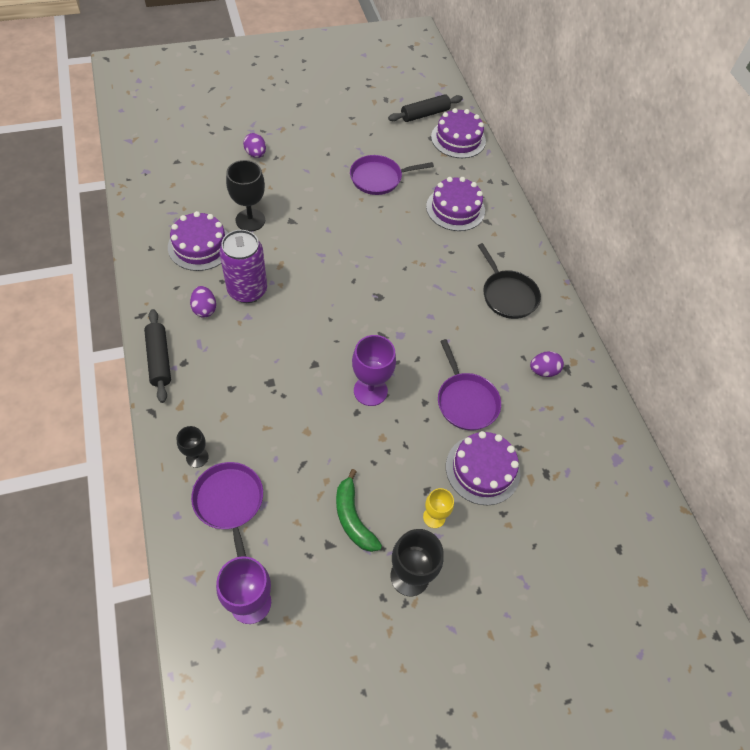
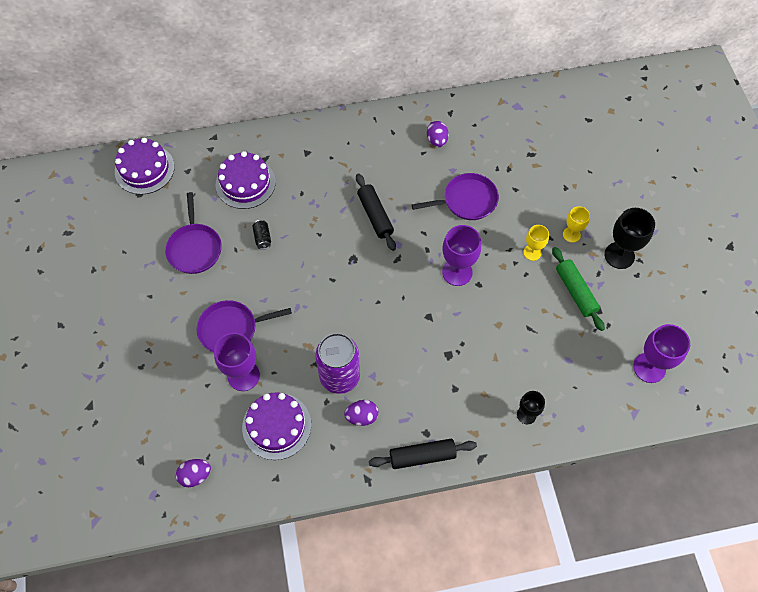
camera: 80 degrees left, 5 degrees up
(229, 503) = (567, 386): purple pan -> purple pan (231, 329)
(250, 220) = (243, 376): black goblet -> purple goblet
(256, 154) = (140, 372): purple egg -> purple egg (195, 475)
(353, 518) = (575, 292): green banana -> green rolling pin
(395, 225) = (262, 238): none -> black can
(403, 470) = (532, 252): none -> yellow goblet
(424, 114) = (100, 196): black rolling pin -> black rolling pin (375, 215)
(482, 469) = (529, 196): purple cake -> none
(508, 295) = (356, 154): black pan -> none

